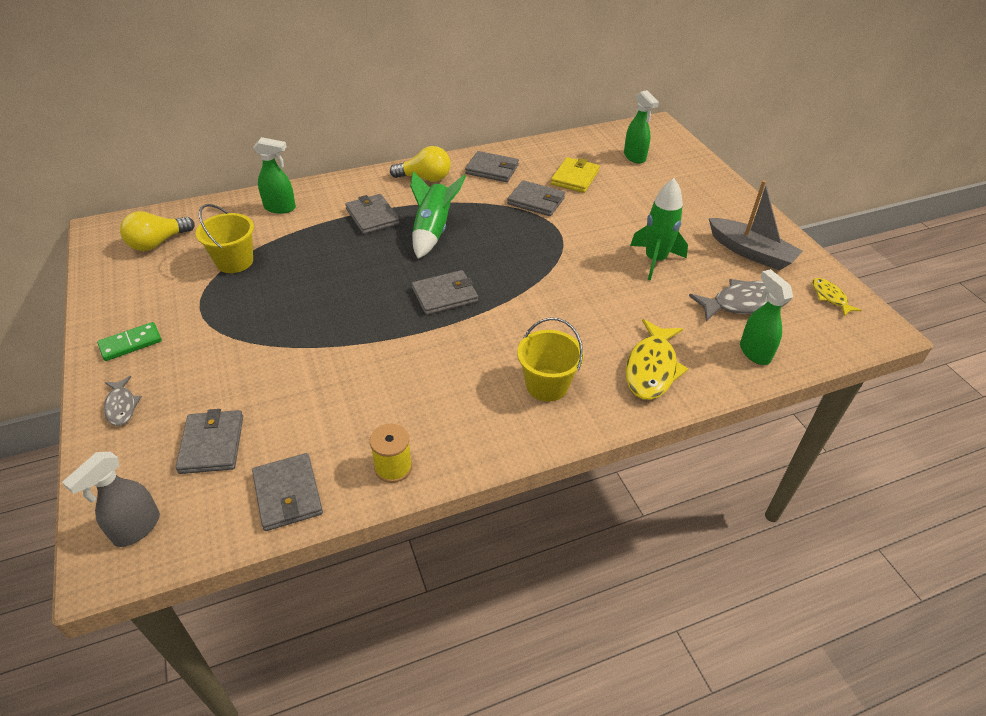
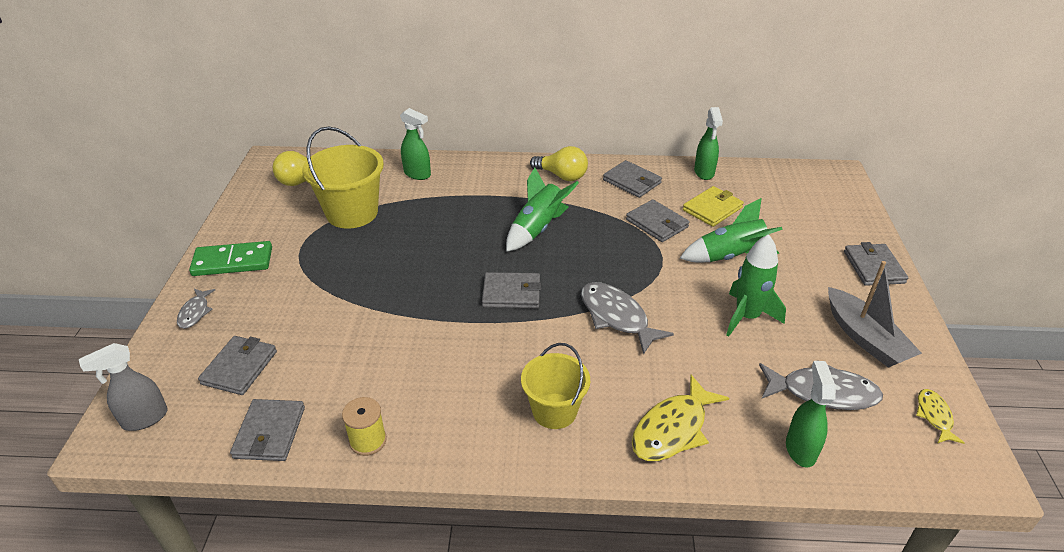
camera: 25 degrees right, 5 degrees down
(131, 343) = (233, 262): green domino -> green domino, size x1.52
(234, 261) = (352, 213): yellow bucket -> yellow bucket, size x1.52
(372, 216) = (491, 201): grey wallet -> grey wallet (873, 267)
(550, 290) = (616, 317): none -> grey fish
(613, 214) = (730, 256): none -> green rocket
(634, 157) = (791, 202): green spray bottle -> green spray bottle (704, 172)

